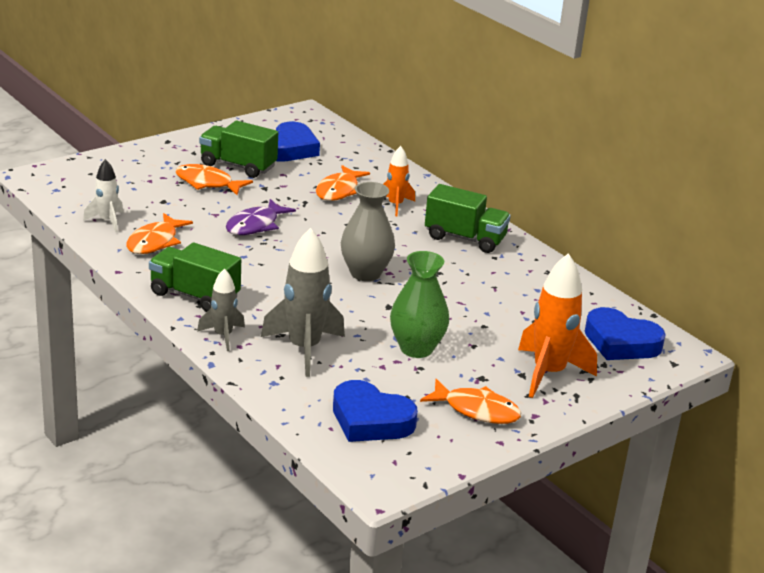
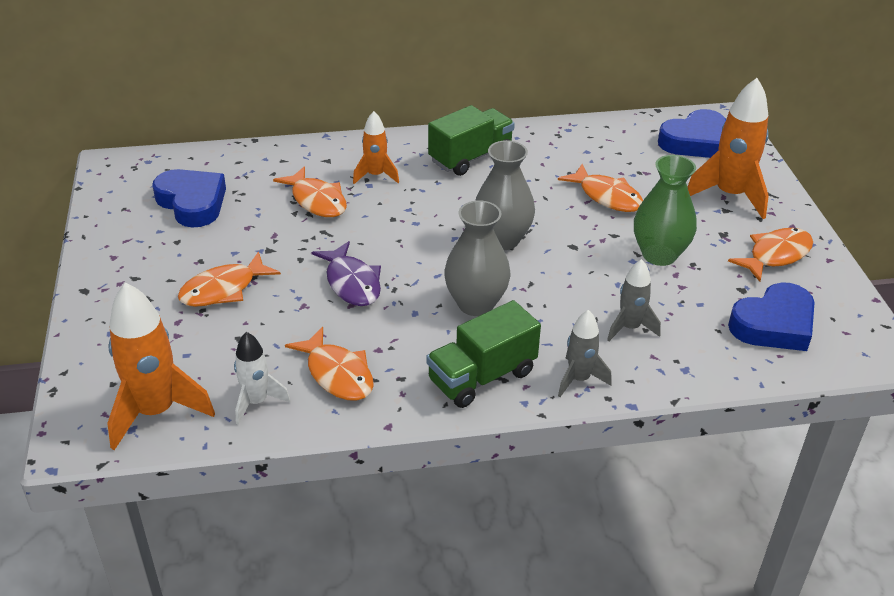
camera: 60 degrees left, 10 degrees up
(75, 192) = (156, 412): none -> orange rocket
(238, 166) = (200, 253): green truck -> none
(274, 277) = (476, 304): none -> grey vase
(304, 349) = (629, 328): grey rocket -> grey rocket, size x0.57
(477, 310) = (607, 196): none -> orange fish

